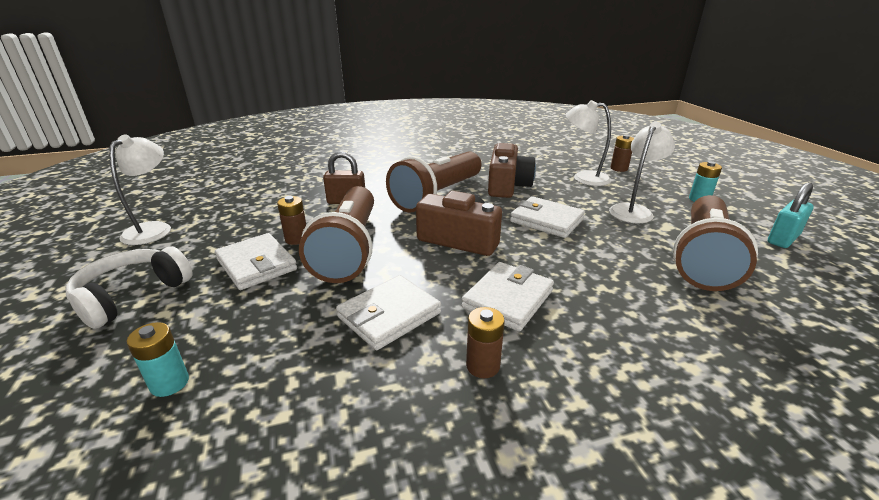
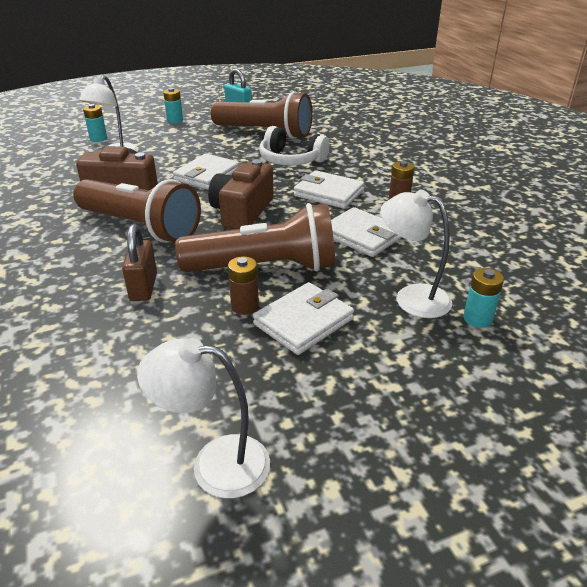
camera: 95 degrees left, 5 degrees up
(132, 295) = (384, 398): white headphones -> white headphones (291, 160)
(619, 168) = (98, 139): brown battery -> turquoise battery
(633, 210) = (191, 143): white lamp -> white lamp (411, 297)

